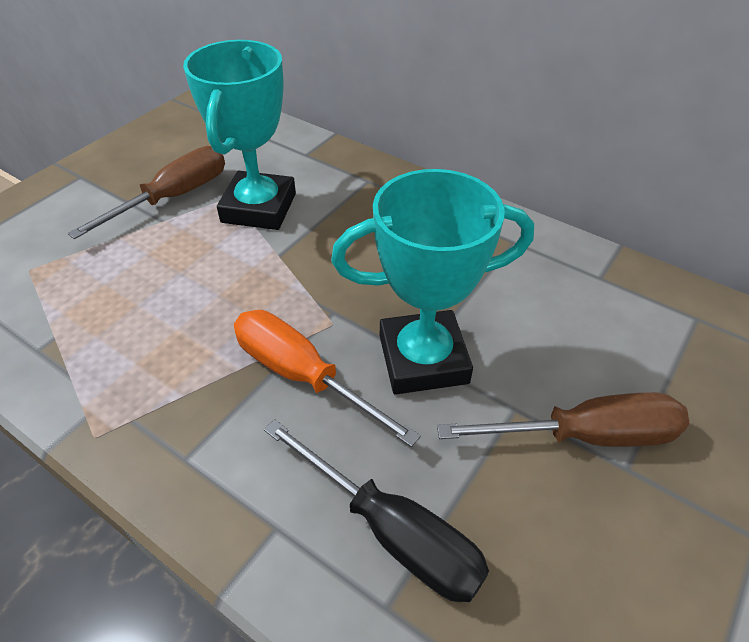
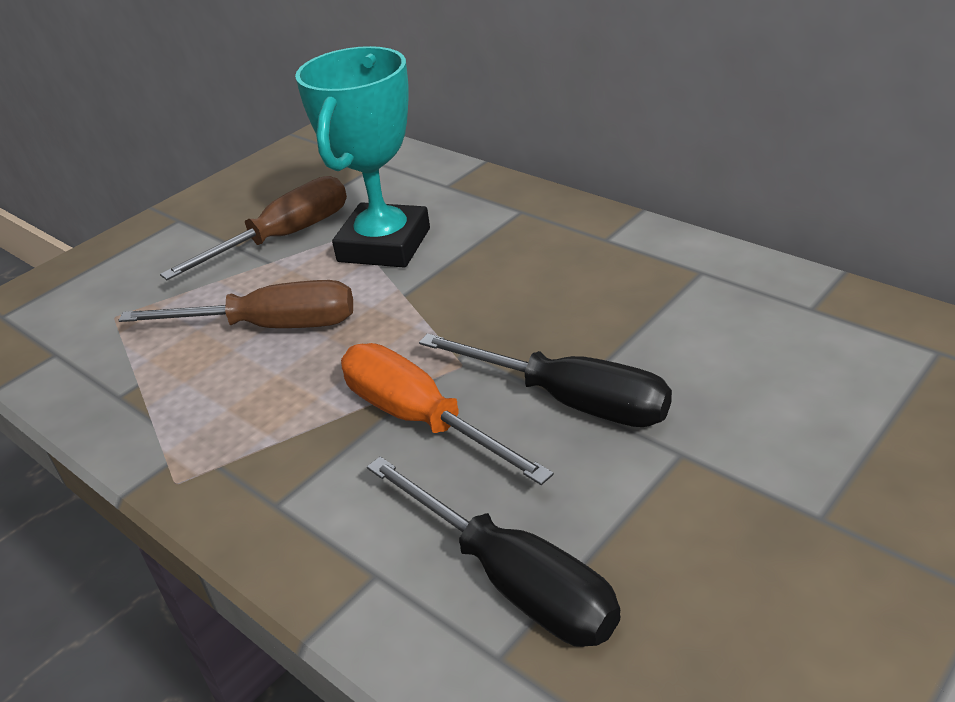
camera: 10 degrees right, 10 degrees down
(423, 359) = (570, 400): turquoise trophy -> black screwdriver
(585, 435) = (770, 481): brown screwdriver -> brown screwdriver (270, 326)

